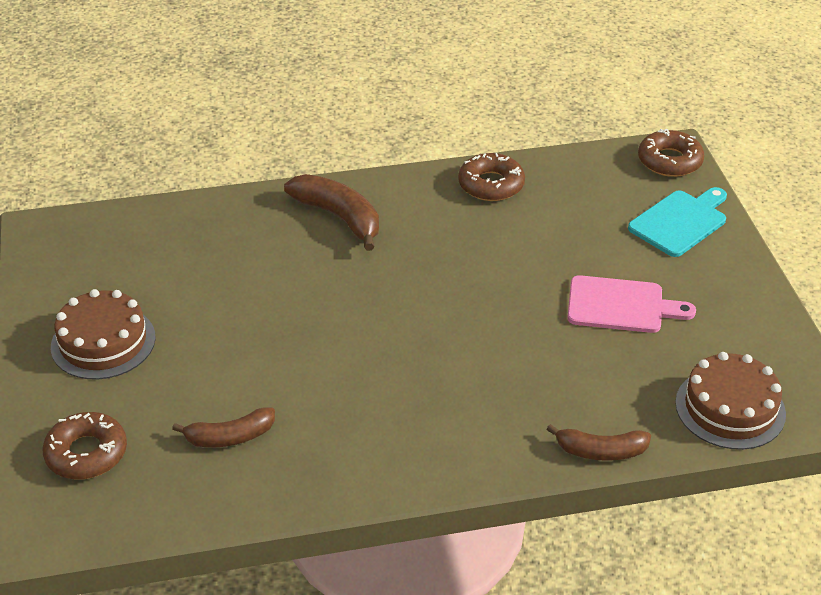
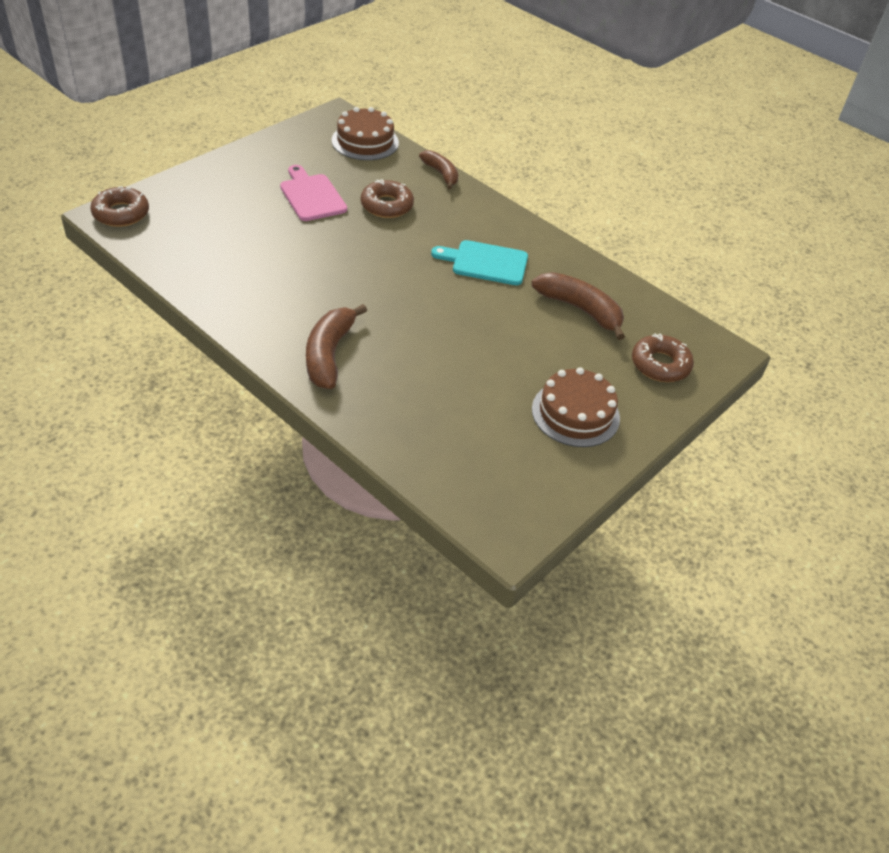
camera: 130 degrees left, 5 degrees up
(230, 437) = (580, 309): brown banana -> brown banana, size x1.53
(491, 185) = (220, 290): brown donut -> brown donut (387, 205)
(680, 222) = (198, 193): turquoise cutting board -> turquoise cutting board (486, 263)

